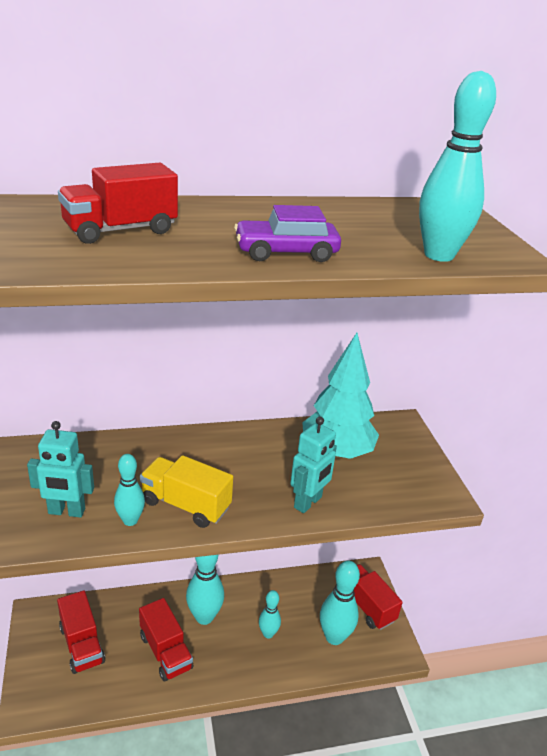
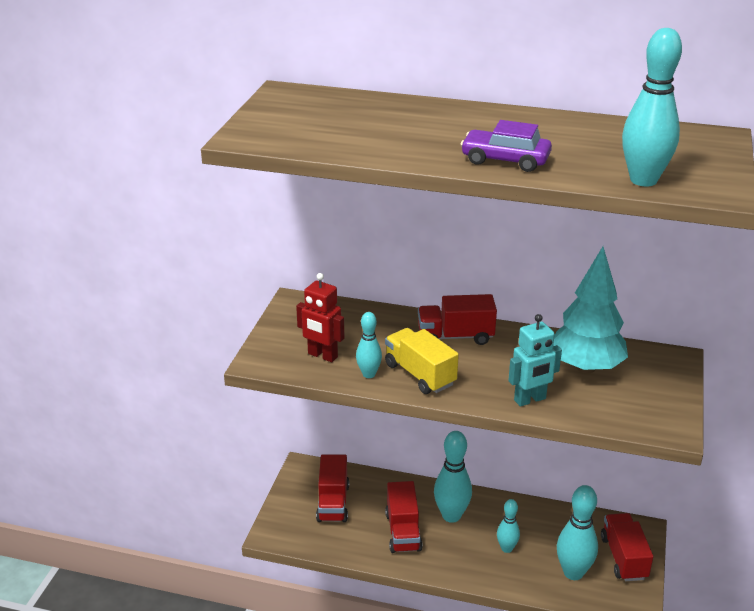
camera: 30 degrees right, 0 degrees up
(66, 511) = (322, 355): turquoise robot -> red robot
(120, 230) = (387, 126): red truck -> red truck (455, 336)

